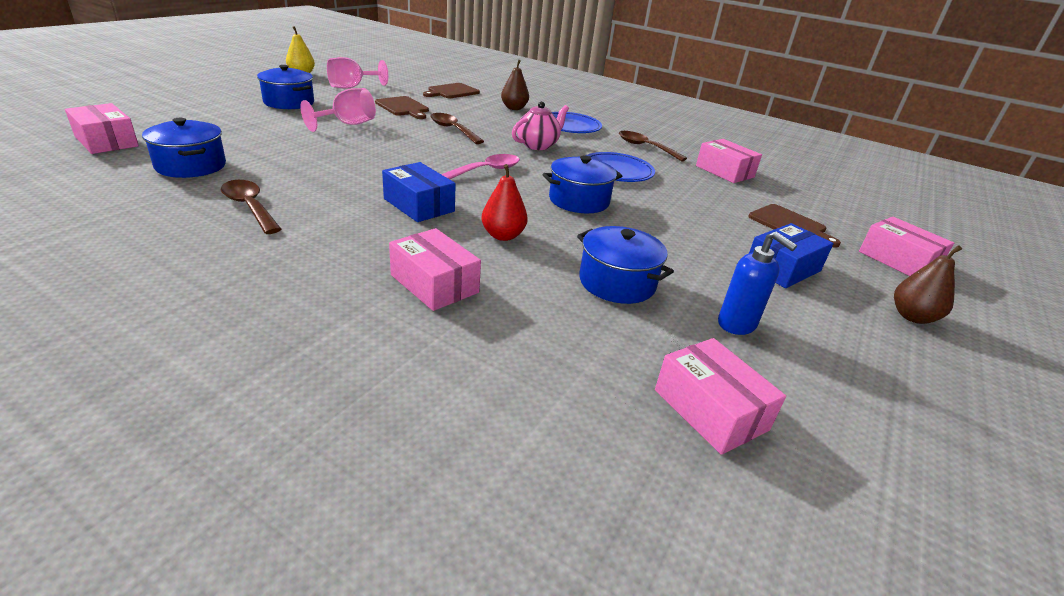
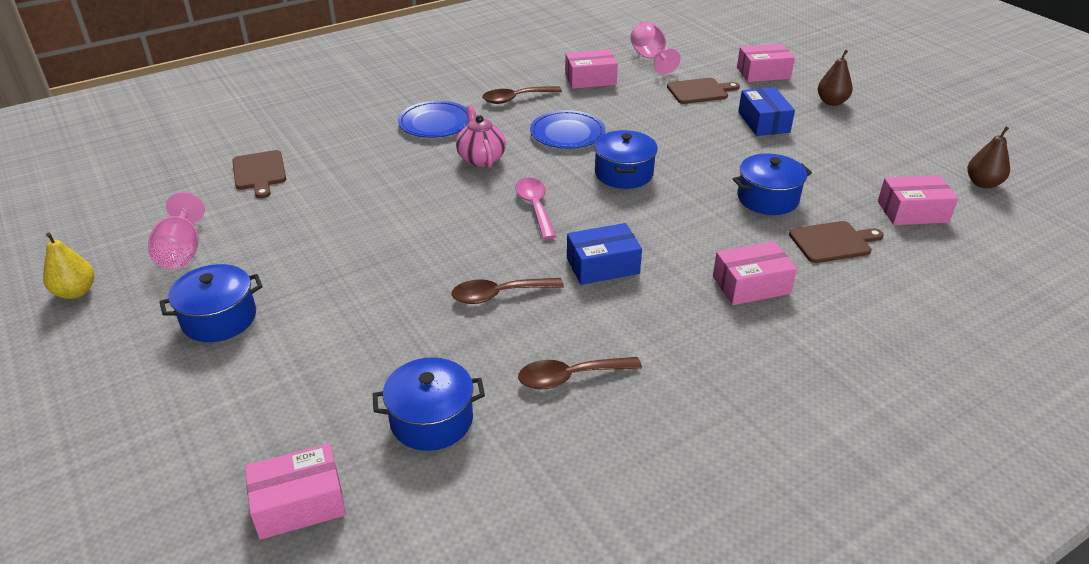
camera: 60 degrees left, 5 degrees up
(347, 124) = (344, 278): pink goblet -> pink goblet (650, 58)
(403, 107) = (302, 223): brown cutting board -> brown cutting board (833, 242)
(452, 130) = (405, 202): brown spoon -> brown spoon (499, 295)
(503, 235) = (679, 232): red pear -> none
(514, 108) = (354, 143): brown pear -> brown pear (983, 183)
(737, 324) = (829, 169): blue soap dispenser -> none

